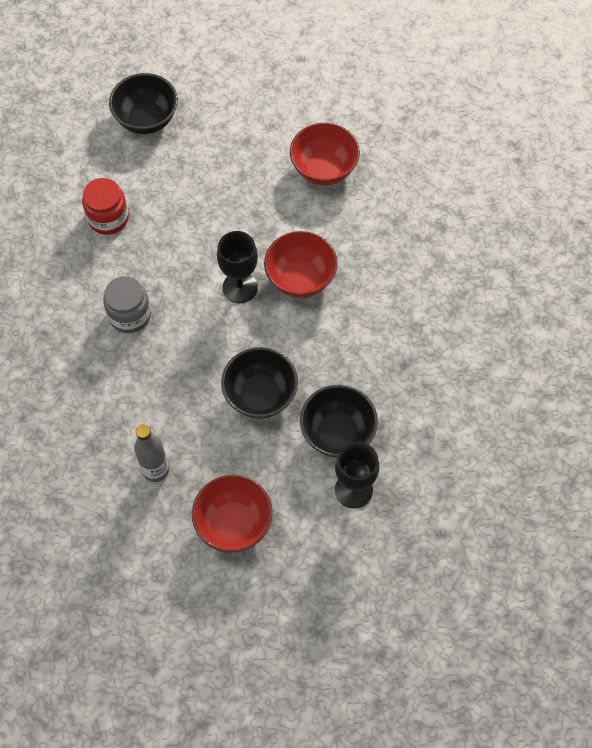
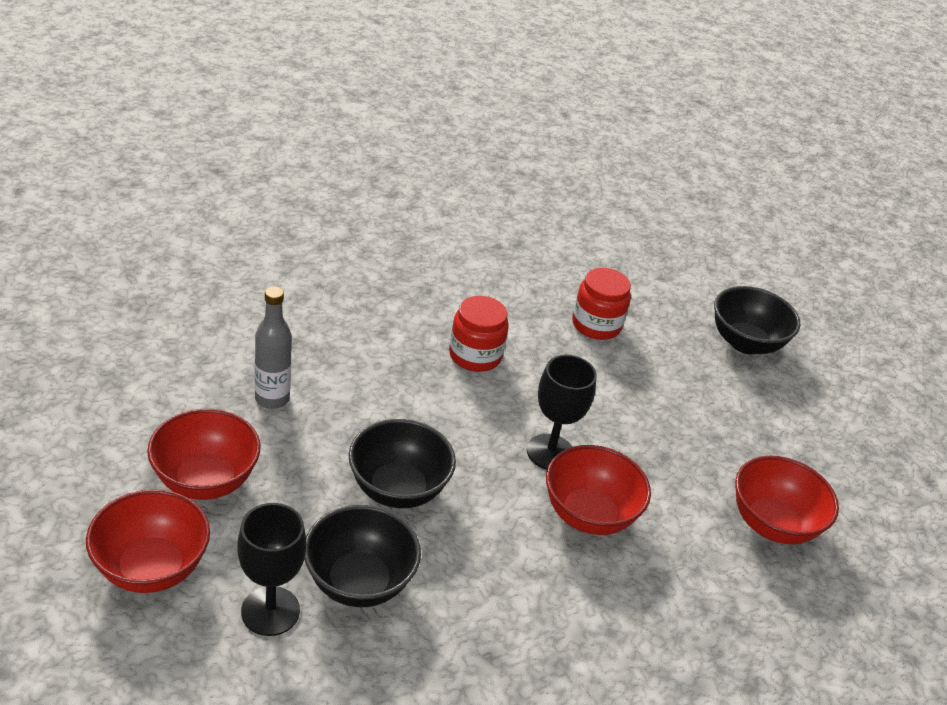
camera: 70 degrees right, 25 degrees down
(130, 315) = (475, 355): grey jar -> red jar
(308, 562) = (151, 568): none -> red bowl

